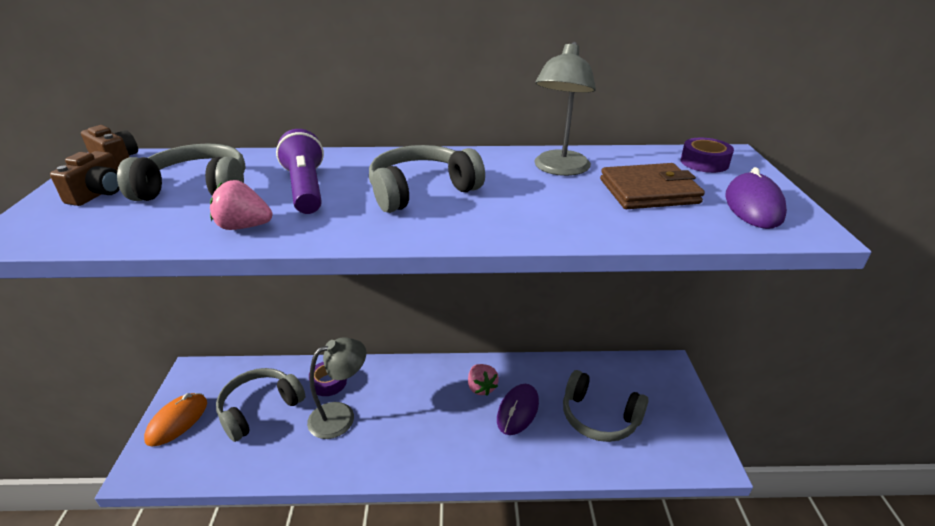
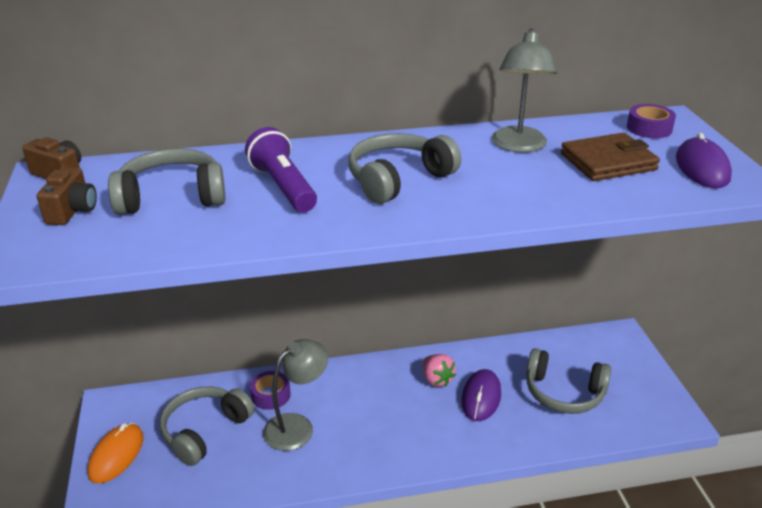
camera: 10 degrees left, 0 degrees up
(244, 227) = (249, 230): pink strawberry -> none

